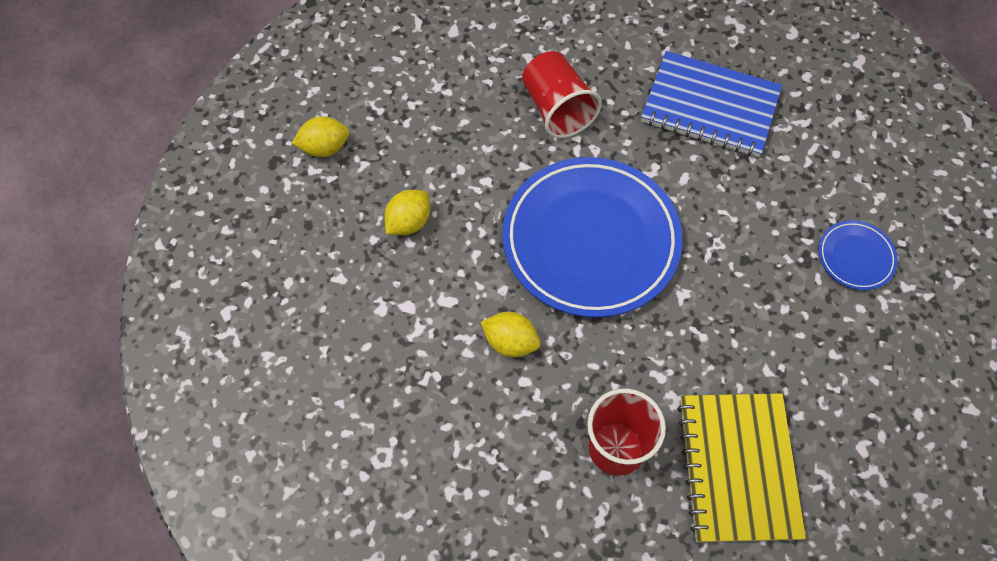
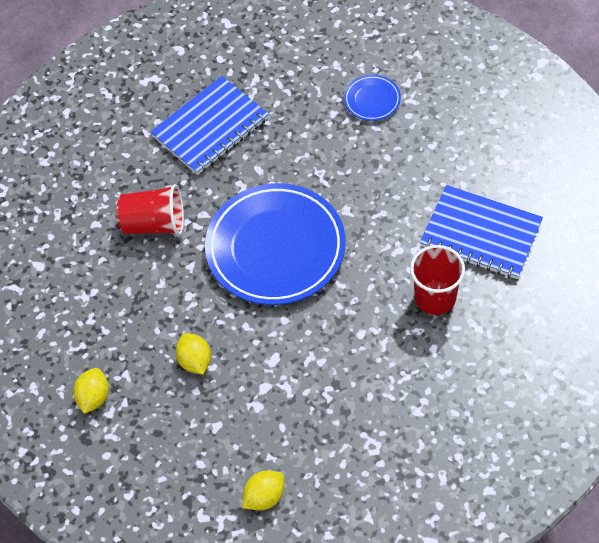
camera: 60 degrees left, 5 degrees down
(510, 342) = (327, 331): yellow lemon -> yellow lemon (264, 497)
(737, 468) = (480, 234): yellow notebook -> blue notebook

